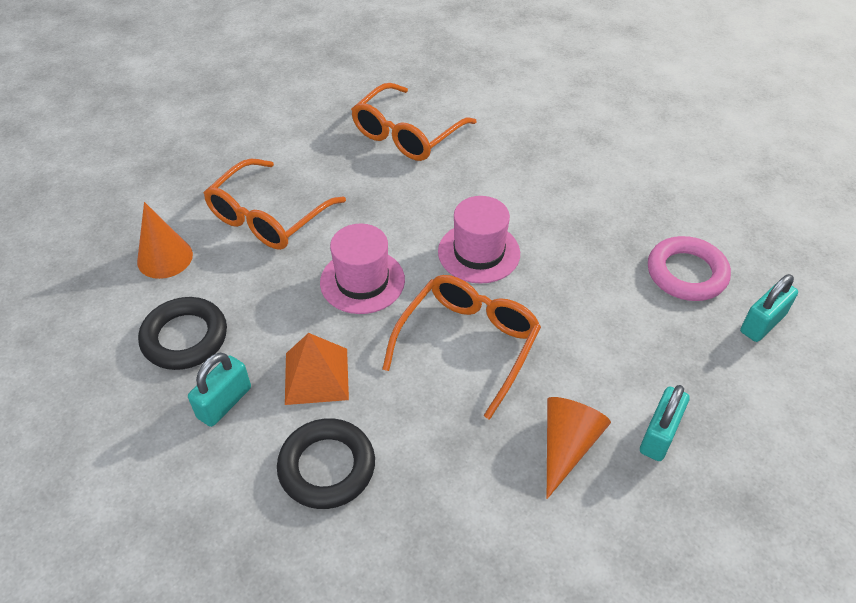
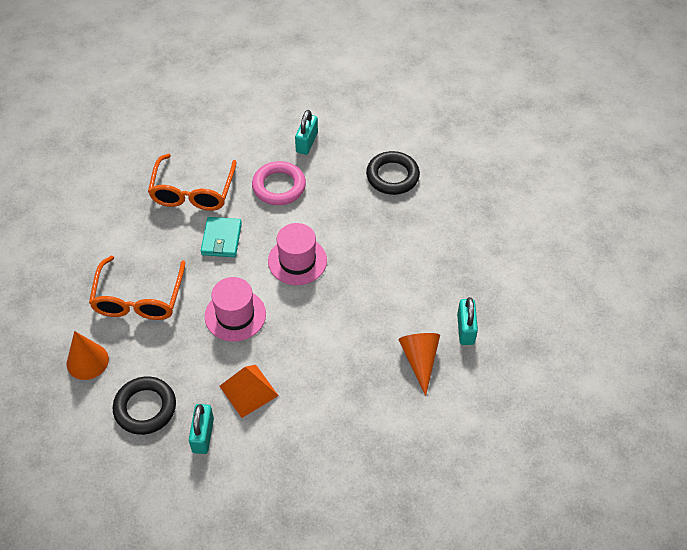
camera: 30 degrees left, 5 degrees up
(327, 467) = (293, 441): black ring -> black ring (392, 176)
(404, 193) = (221, 239): none -> turquoise wallet
(468, 344) = (328, 326): orange glasses -> none
(686, 273) = (430, 218): pink ring -> pink ring (279, 186)
(762, 323) = (488, 232): turquoise padlock -> turquoise padlock (307, 142)

